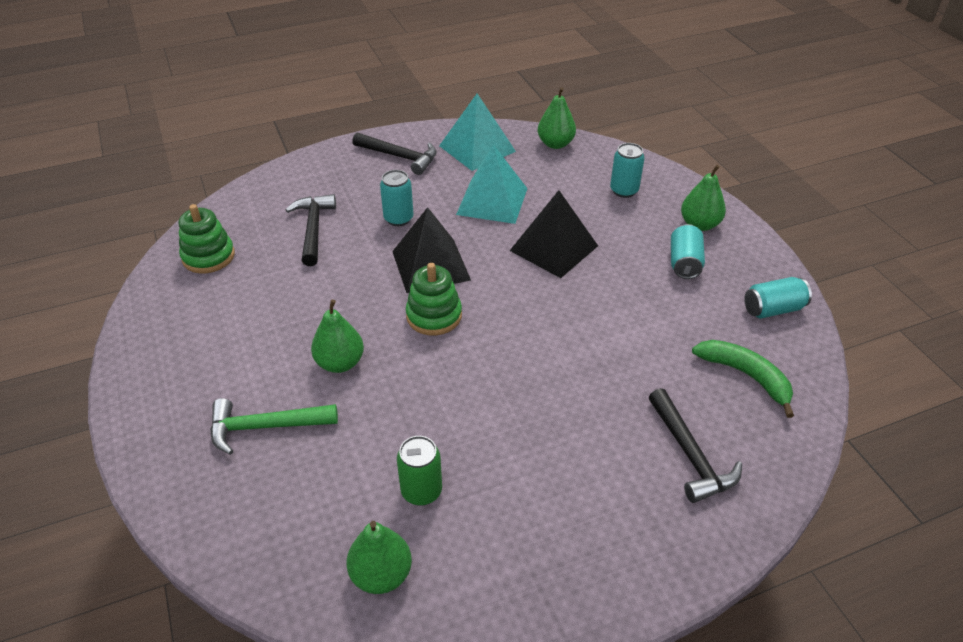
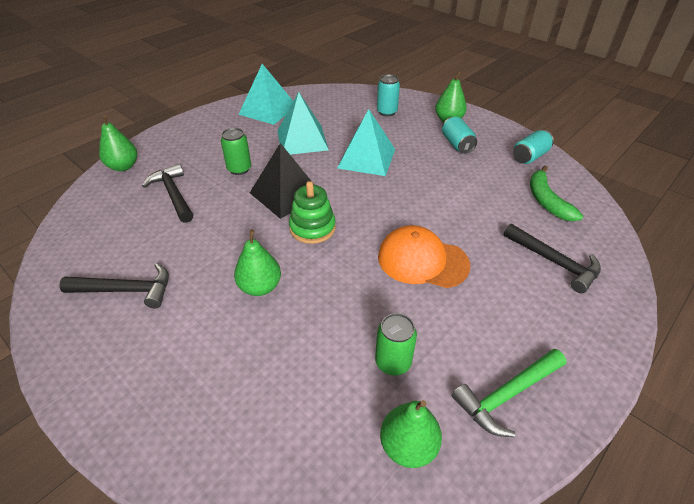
camera: 25 degrees left, 0 degrees up
(208, 256) = (89, 241): green stacking toy -> none
(265, 427) = (227, 362): green hammer -> green hammer (507, 395)
(398, 219) = (239, 169): turquoise can -> green can
(399, 157) = (213, 128): black hammer -> black hammer (126, 290)
(530, 396) = (422, 260): none -> orange cap
(553, 248) = (366, 158): black pyramid -> turquoise pyramid
(555, 144) = (321, 95): green pear -> green pear (123, 166)
(746, 376) = (546, 201): green banana -> green banana turned 120 degrees counterclockwise

